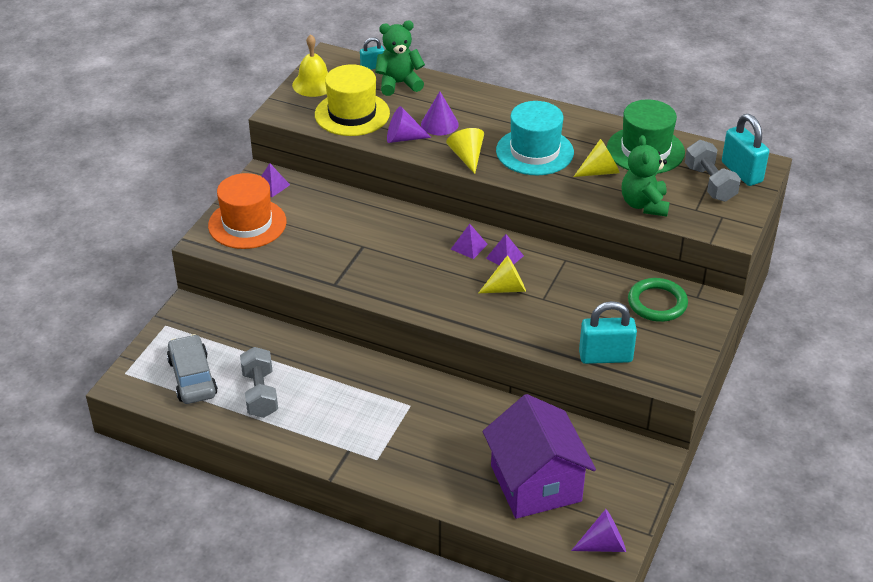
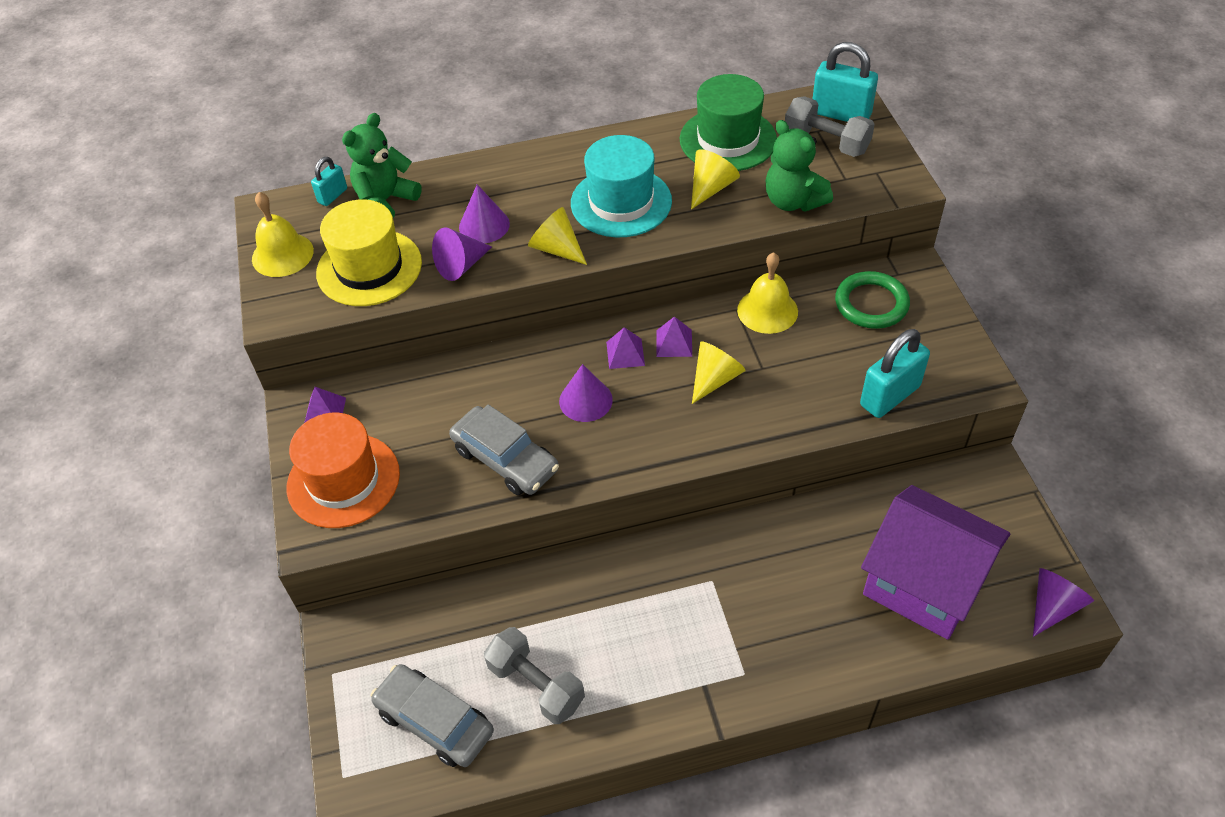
camera: 35 degrees left, 10 degrees up
(341, 261) = (505, 459): none -> grey car
(418, 257) = (585, 400): none -> purple cone
(584, 271) = (767, 310): none -> yellow bell

